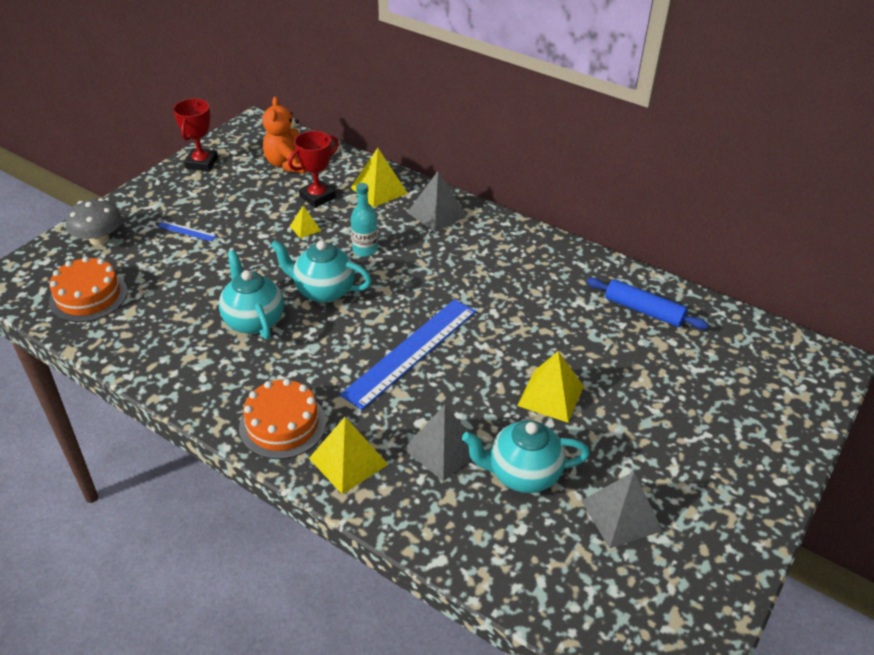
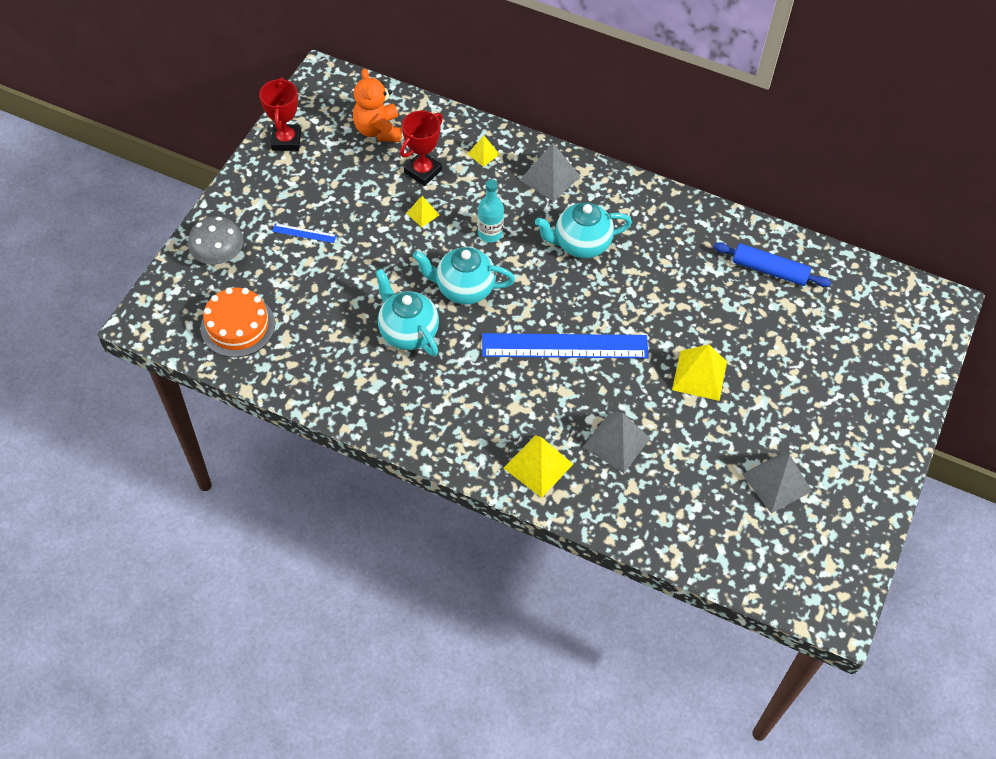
camera: 10 degrees left, 15 degrees up
(282, 424) = (470, 438): orange cake -> none
(378, 190) = (483, 154): yellow pyramid -> yellow pyramid, size x0.54
(411, 352) = (565, 346): blue ruler -> blue ruler turned 60 degrees clockwise
(522, 474) = (689, 457): turquoise teapot -> turquoise teapot (581, 244)

